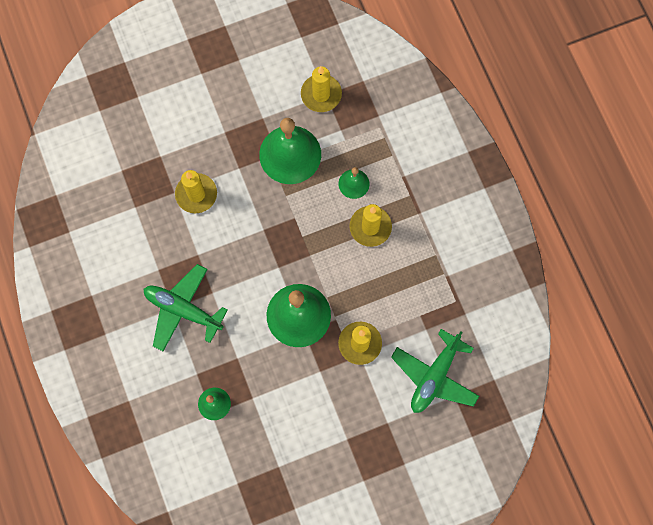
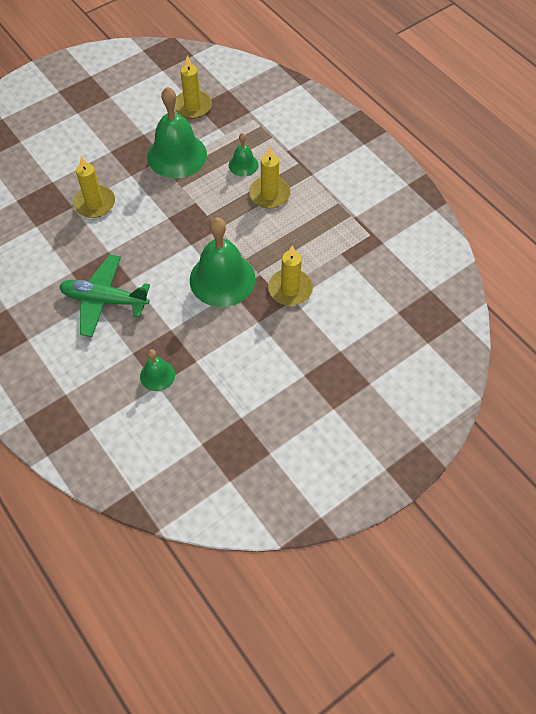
camera: 15 degrees left, 15 degrees down
(434, 376) = (372, 300): green plane -> none

